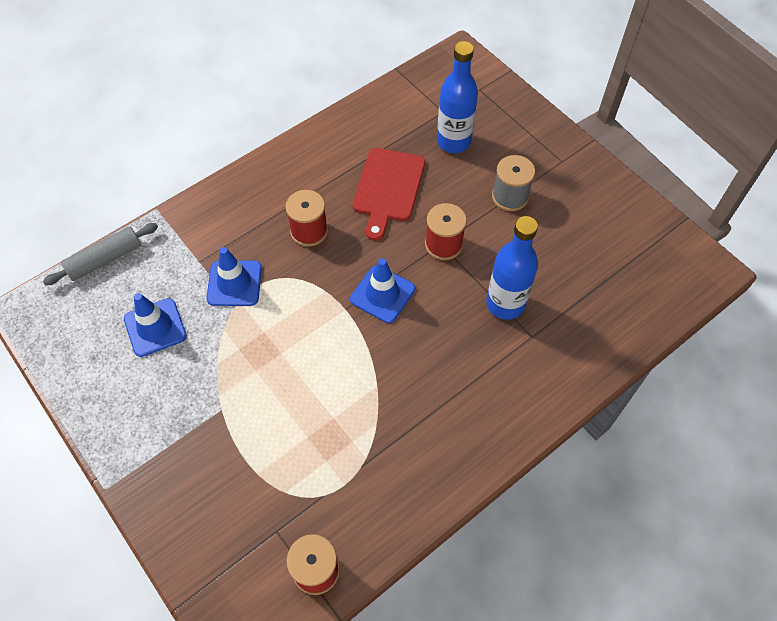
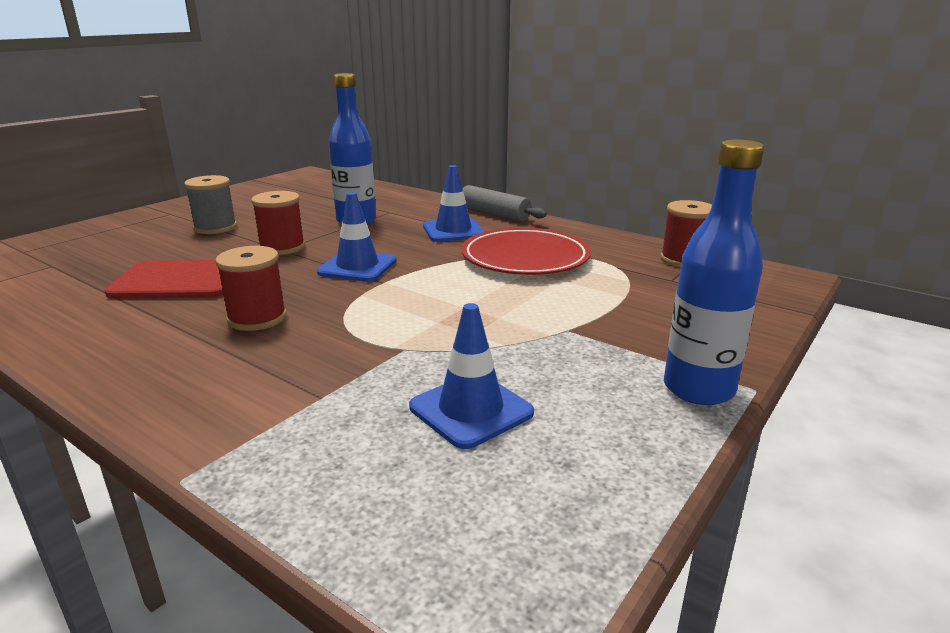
camera: 105 degrees left, 35 degrees down
(105, 259) = (328, 520): grey rolling pin -> grey rolling pin (494, 213)
(234, 283) = (361, 356): blue traffic cone -> blue traffic cone (453, 231)
(363, 425) = (525, 258): none -> red plate
(453, 141) = (114, 256): blue bottle -> blue bottle (698, 389)

